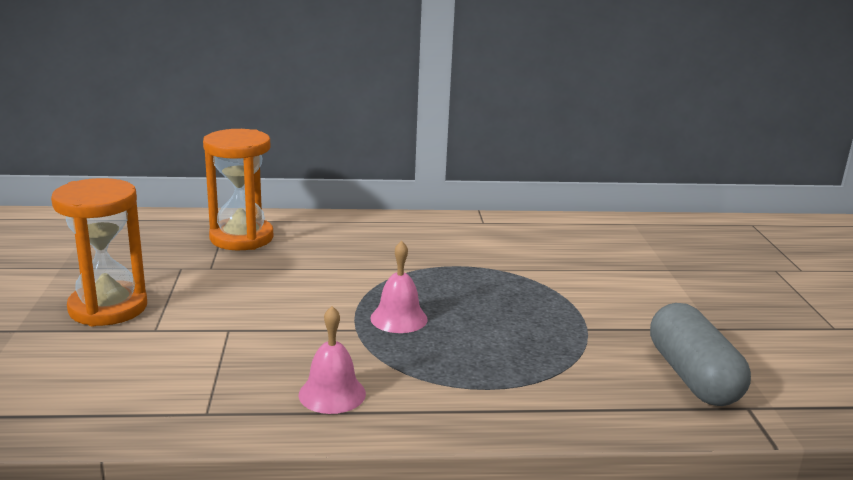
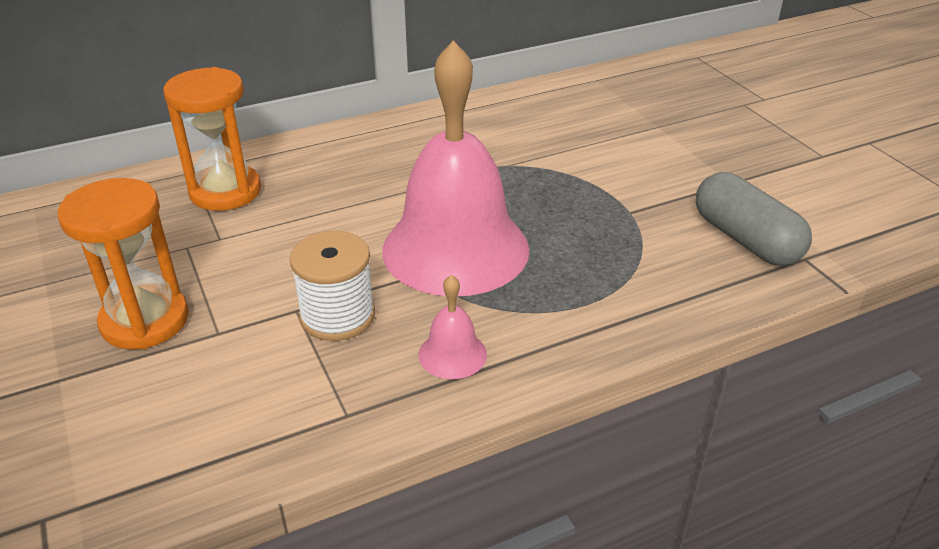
camera: 20 degrees left, 15 degrees up
(258, 342) = (337, 316): none -> white spool
(399, 318) = (455, 249): pink bell -> pink bell, size x2.48

